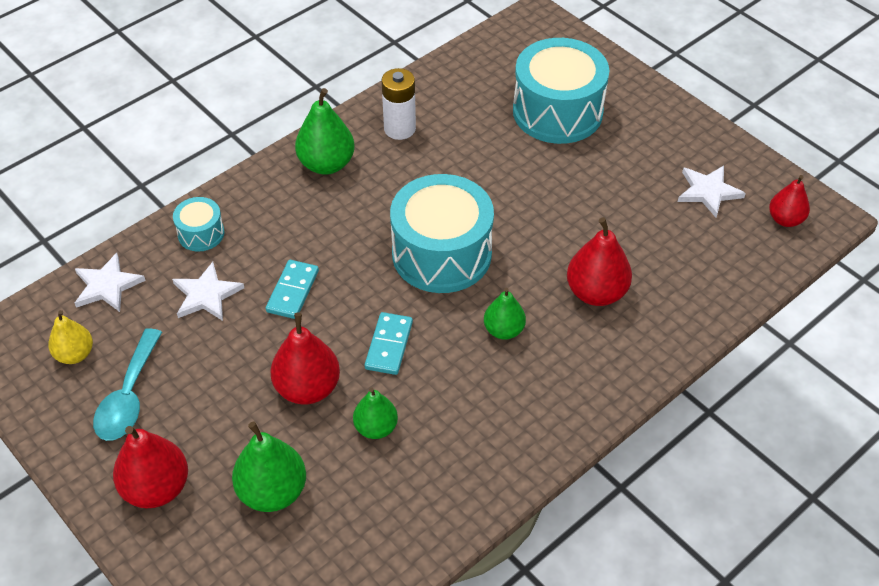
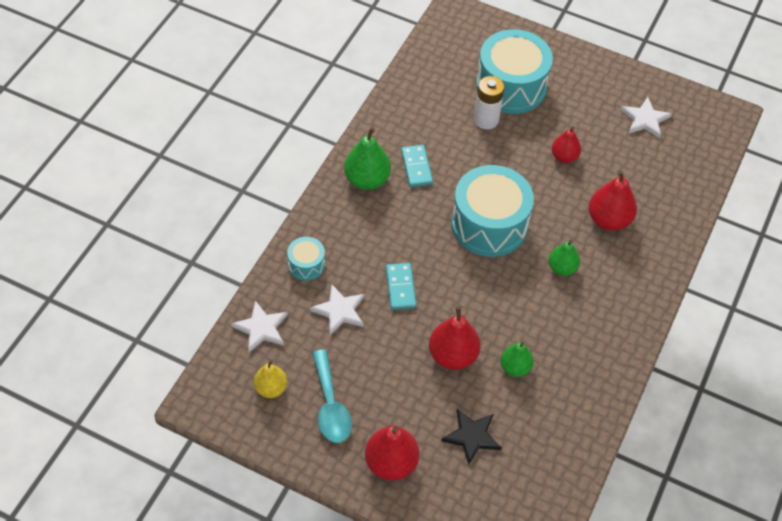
camera: 25 degrees left, 5 degrees up
(272, 491) = (471, 436): green pear -> black star
(389, 345) = (491, 305): turquoise domino -> turquoise domino (416, 167)
(399, 129) = (404, 134): white battery -> white battery (486, 120)
(785, 219) = (704, 125): red pear -> red pear (564, 157)

